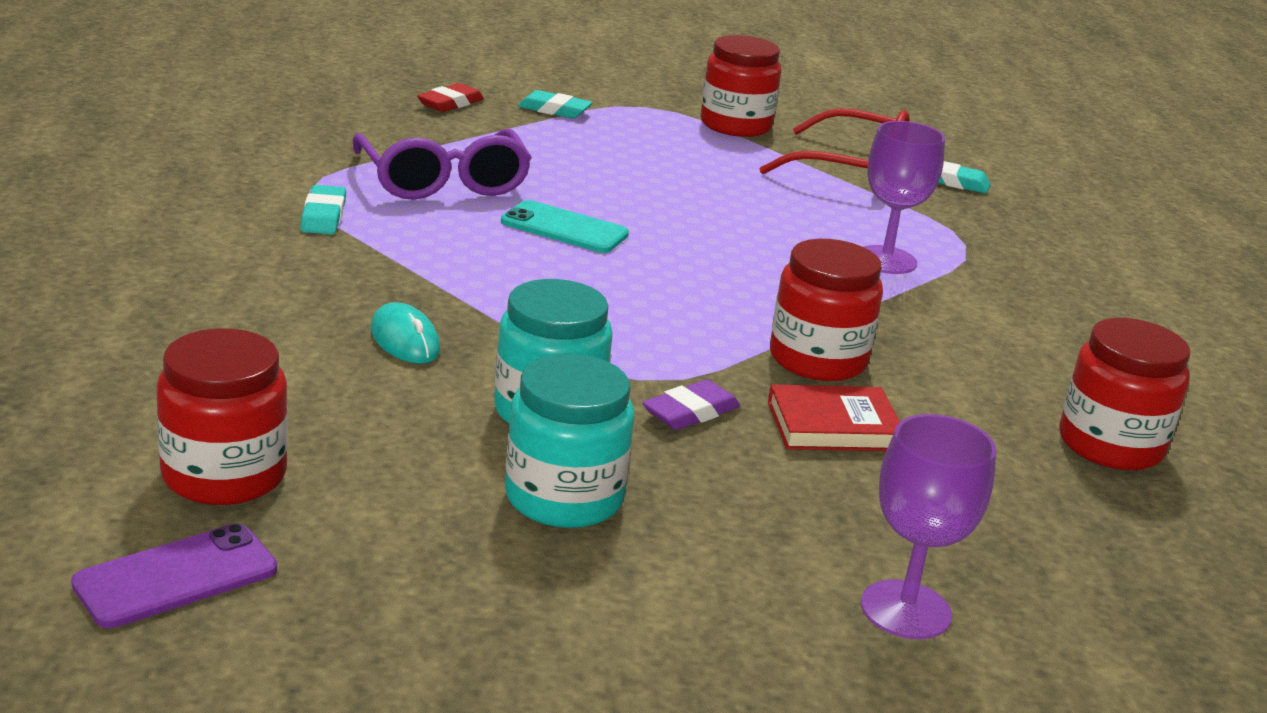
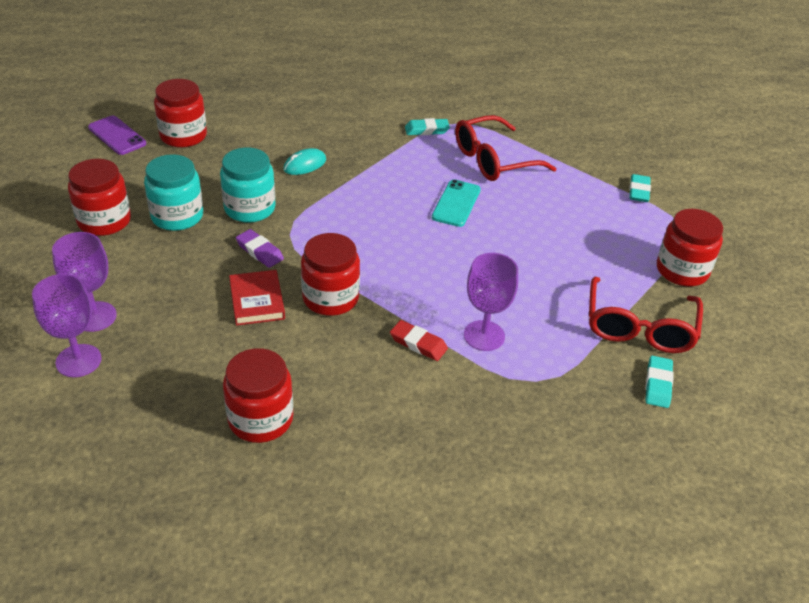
camera: 85 degrees right, 15 degrees up
(443, 182) = (493, 160): purple glasses -> red glasses
(450, 103) = (615, 153): red eraser -> red eraser (418, 343)
(570, 598) = (104, 221): none -> red jar
(1037, 629) = (78, 361): none -> purple goblet

